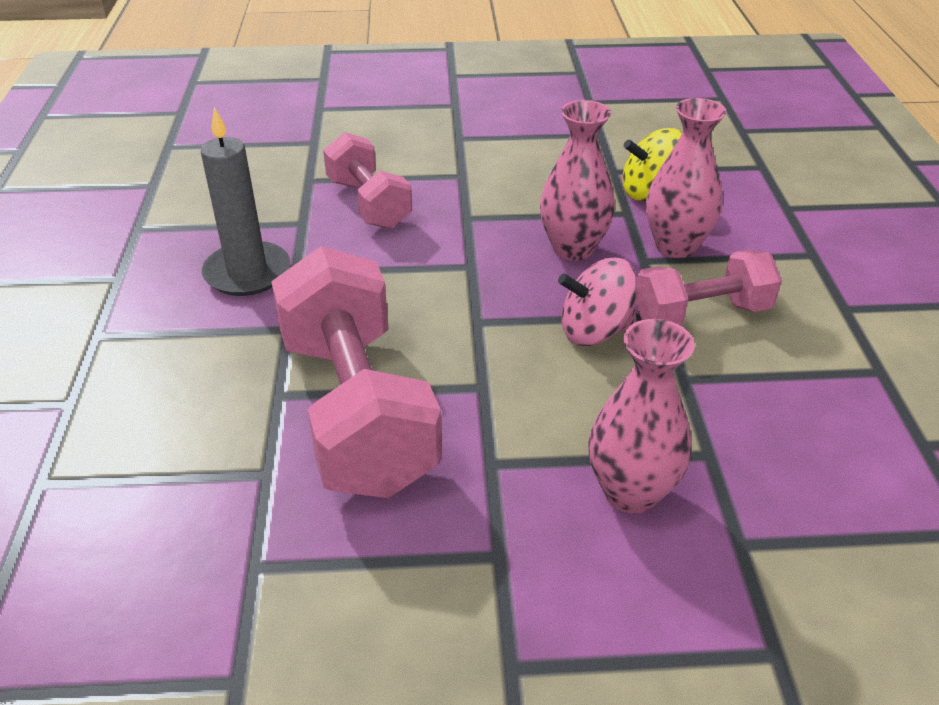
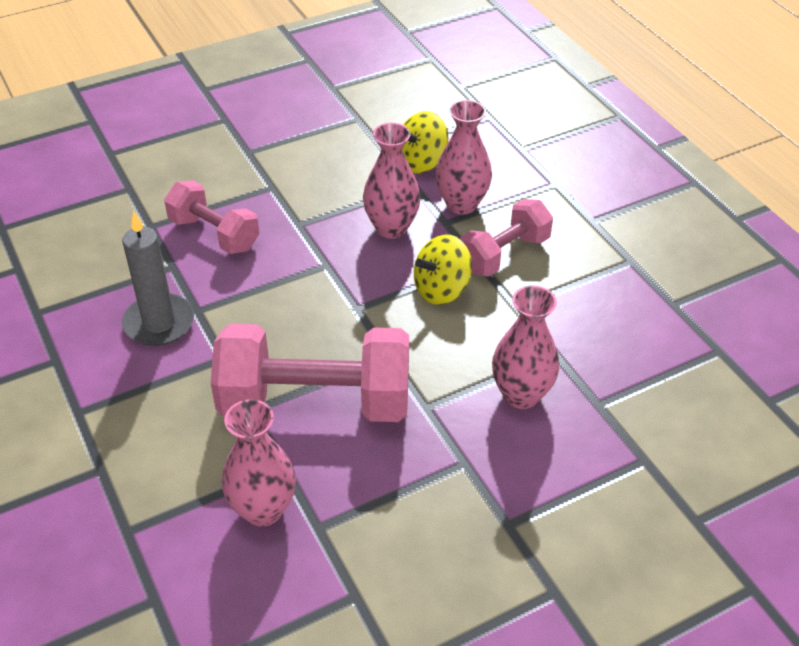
camera: 25 degrees left, 5 degrees up
(206, 517) = (263, 509): none -> pink vase
(357, 411) = (315, 402): pink dumbbell -> pink dumbbell turned 45 degrees counterclockwise
(595, 331) = (441, 289): pink spinning top -> yellow spinning top

